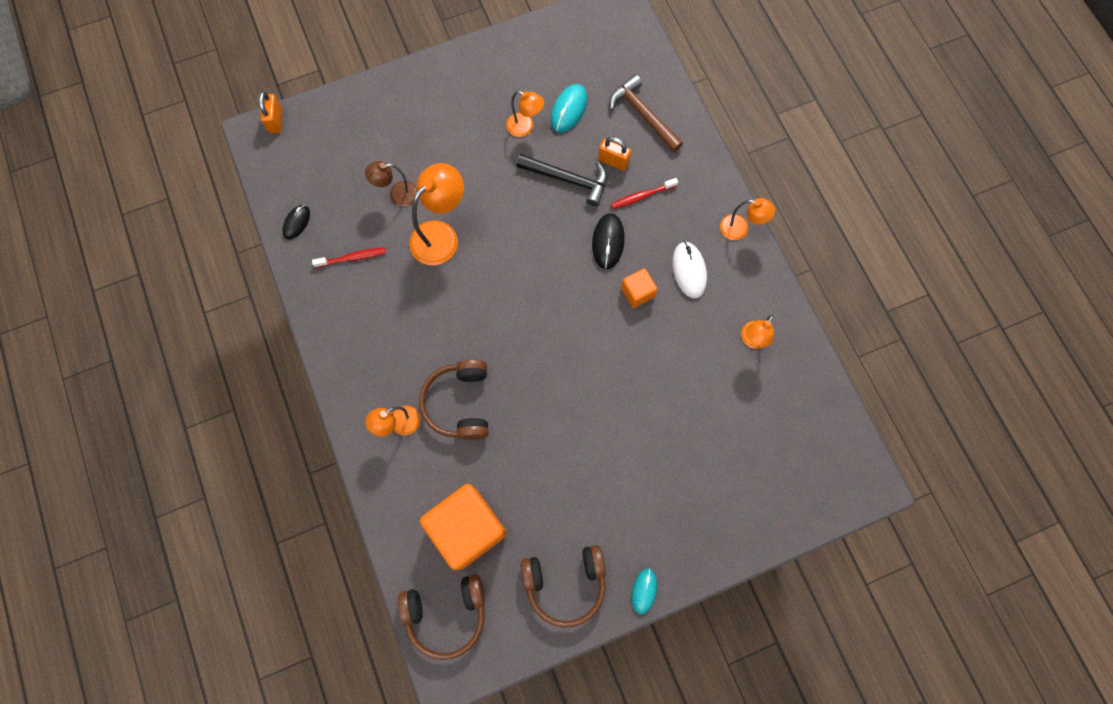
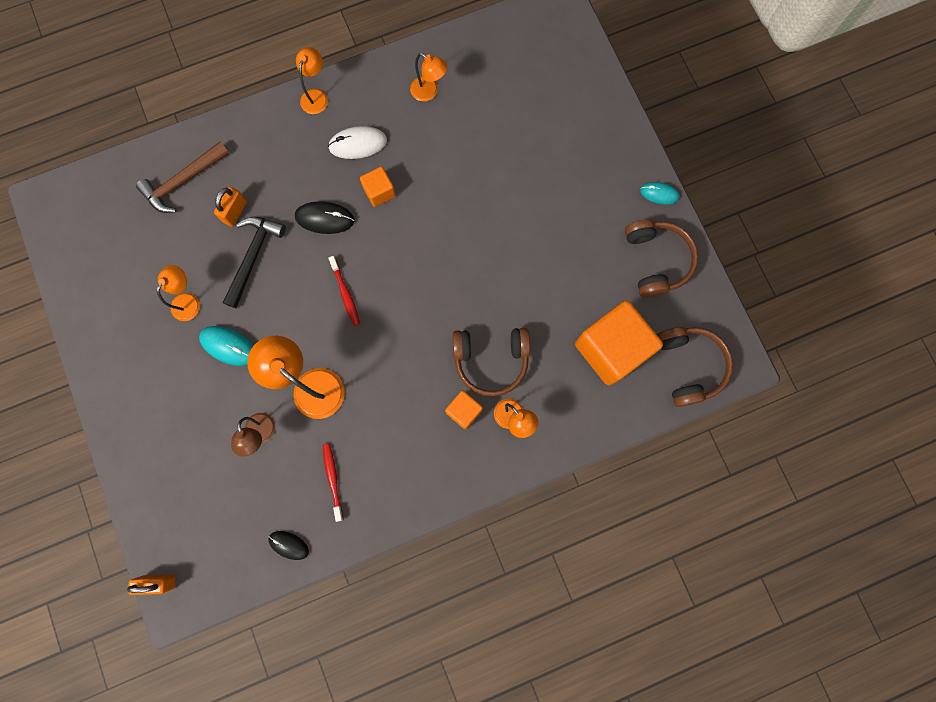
camera: 90 degrees left, 5 degrees up
(410, 376) = (464, 411): none -> orange cube
(568, 109) = (171, 256): turquoise mouse -> turquoise mouse (229, 346)
(642, 196) = (276, 185): red toothbrush -> red toothbrush (345, 294)

